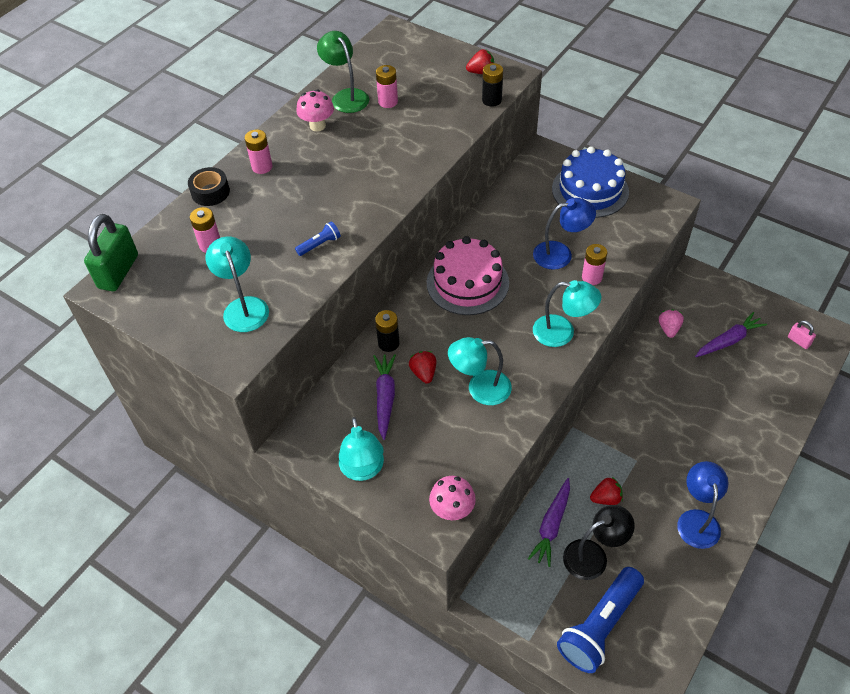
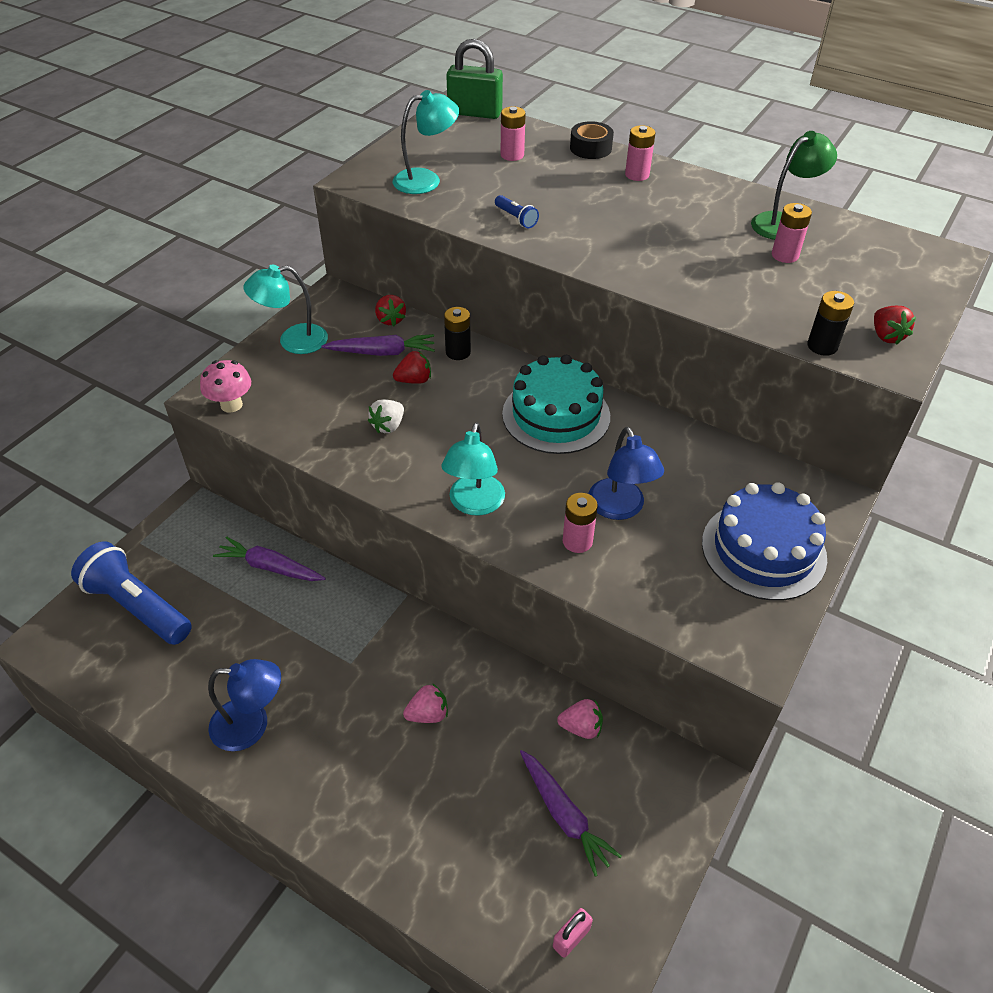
camera: 85 degrees right, 5 degrees down
(317, 126) = (719, 206): pink mushroom -> none
(467, 283) = (556, 415): pink cake -> turquoise cake
(480, 389) = (388, 426): turquoise lamp -> white strawberry
(593, 555) = (224, 605): black lamp -> none
(606, 498) = (298, 623): red strawberry -> red strawberry (390, 320)
(672, 411) = (428, 714): none -> pink strawberry

